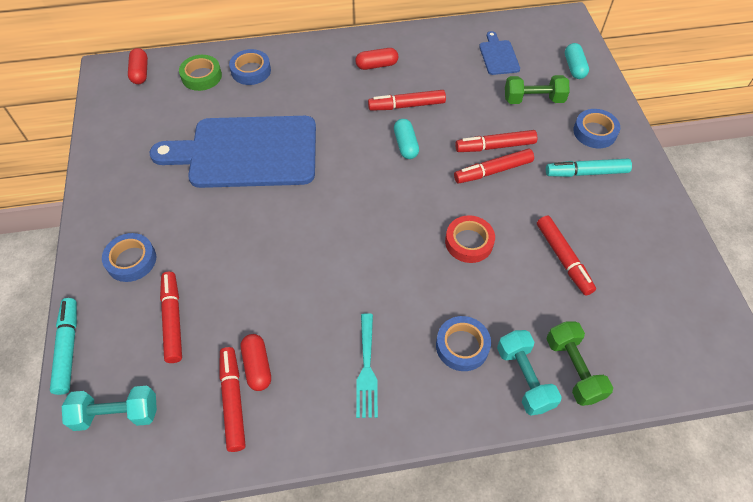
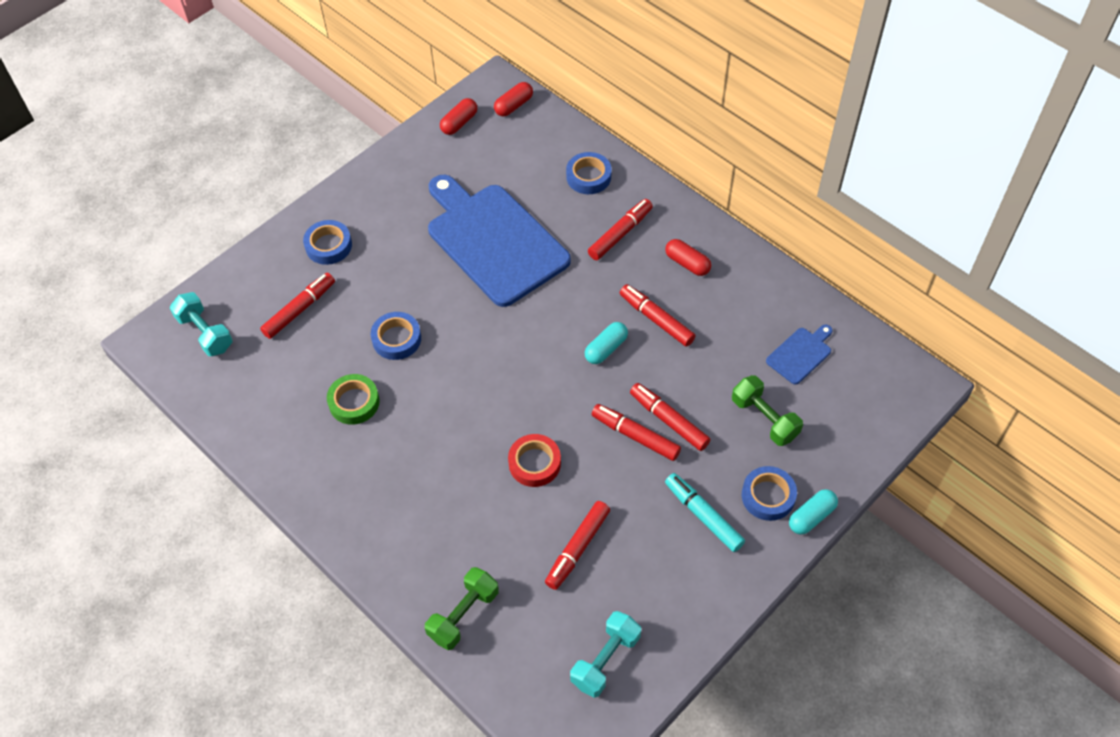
camera: 55 degrees right, 0 degrees up
(68, 348) = (231, 266): turquoise marker -> none
(201, 76) = (549, 148): green tape -> green tape (354, 402)
(233, 401) = (264, 394): red marker -> red marker (620, 234)
(257, 366) = (302, 390): red capsule -> red capsule (459, 123)
(367, 369) = (352, 463): turquoise fork -> none
(462, 346) = (423, 518): blue tape -> blue tape (396, 339)
(524, 378) = (427, 581): turquoise dumbbell -> turquoise dumbbell (605, 660)
(574, 67) = (850, 430): turquoise capsule -> turquoise capsule (811, 516)

